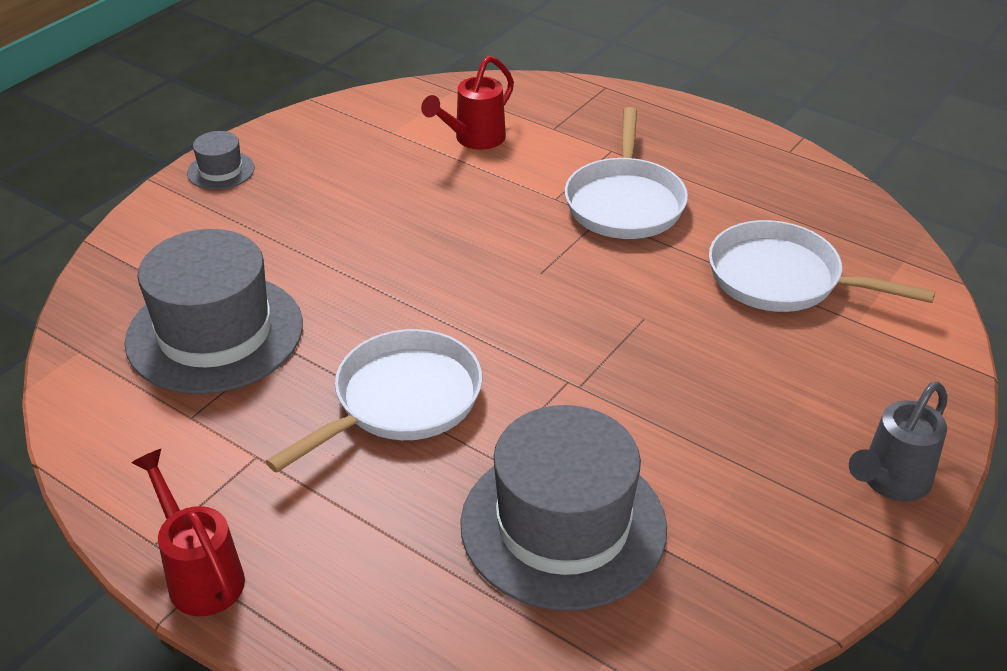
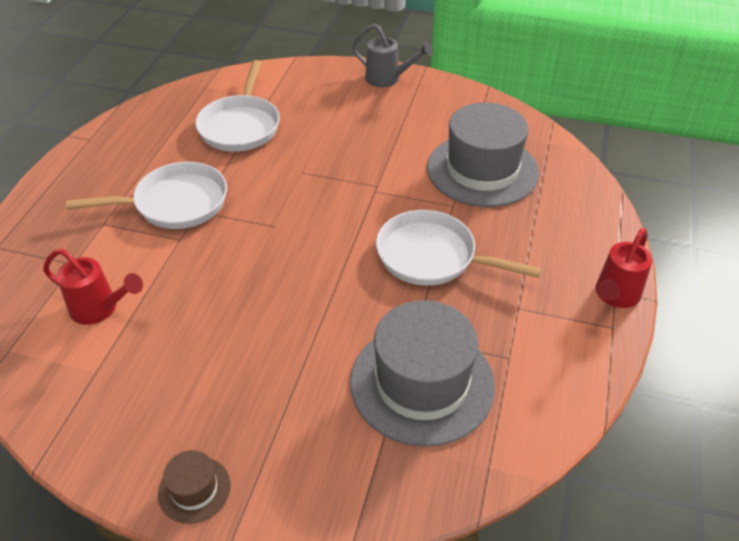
camera: 110 degrees left, 5 degrees up
(221, 170) = (194, 489): grey hat -> brown hat

